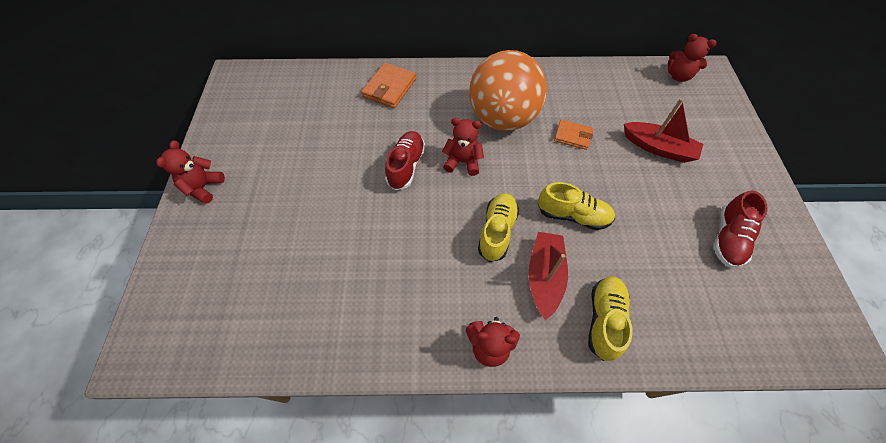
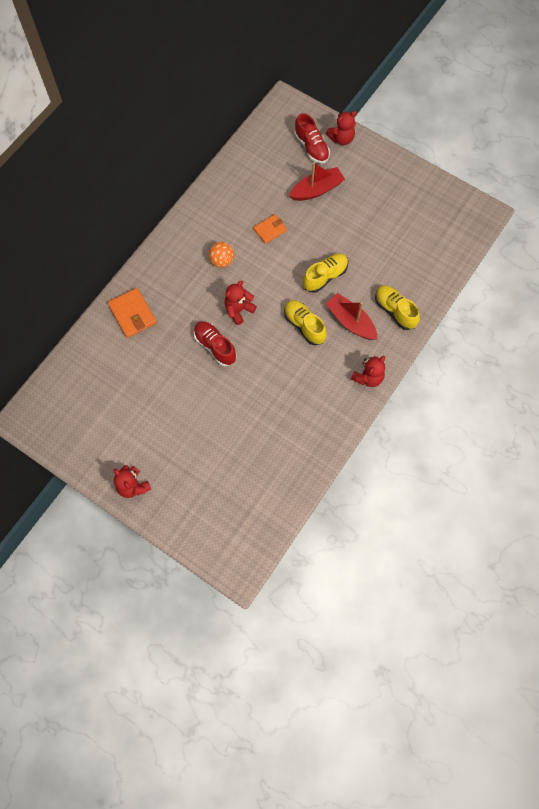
camera: 55 degrees left, 10 degrees up
(502, 119) = (222, 261): orange ball -> orange ball, size x0.42
(678, 76) = (273, 125): red teddy bear -> red teddy bear (341, 138)
(728, 238) = (398, 209): red shoe -> red shoe (311, 147)

